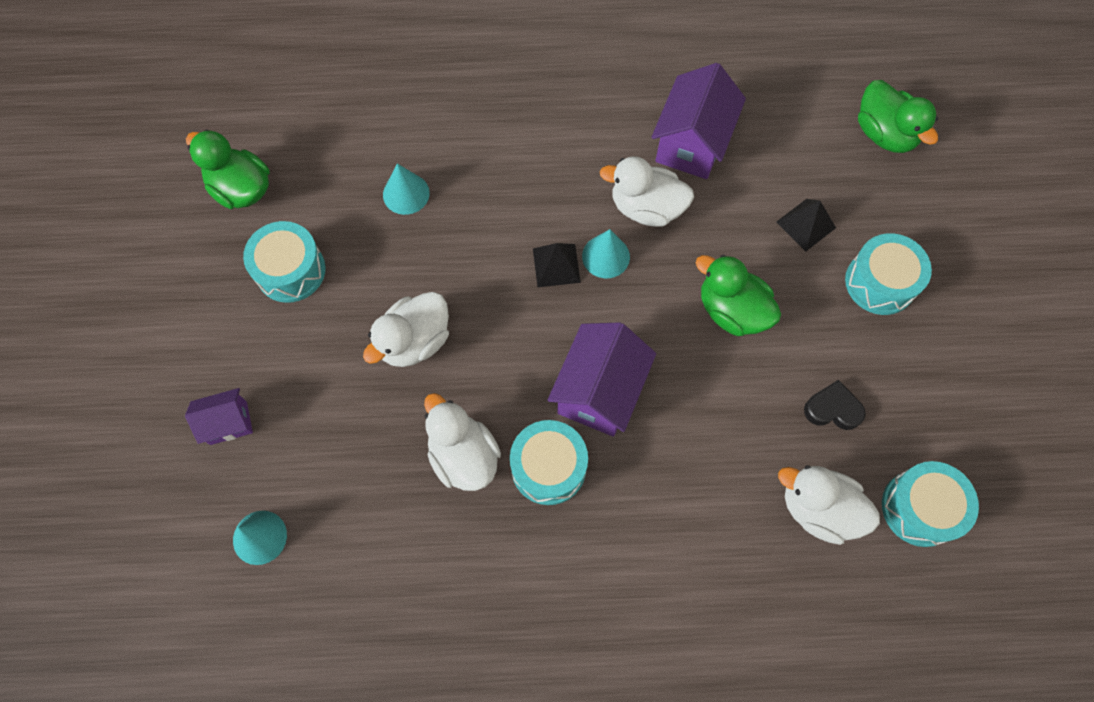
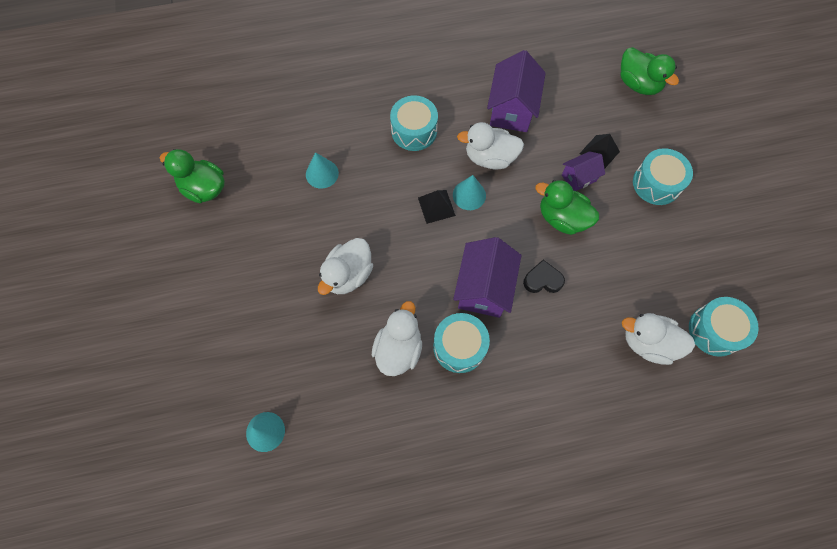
camera: 10 degrees left, 0 degrees up
(228, 423) = (227, 354): purple house -> purple house (579, 178)
(290, 270) = (250, 240): turquoise drum -> turquoise drum (414, 131)
(463, 456) = (398, 349): white duck -> white duck turned 60 degrees clockwise
(832, 409) = (643, 273): black heart -> black heart (542, 280)

